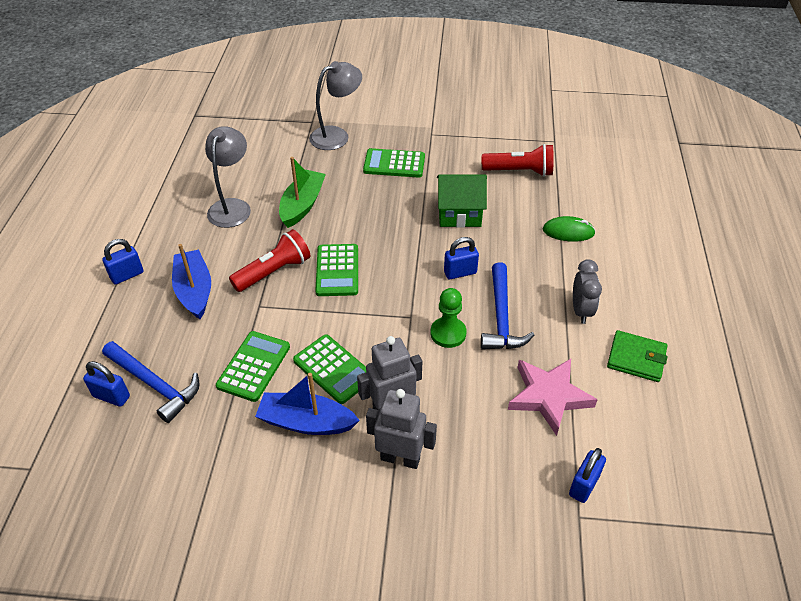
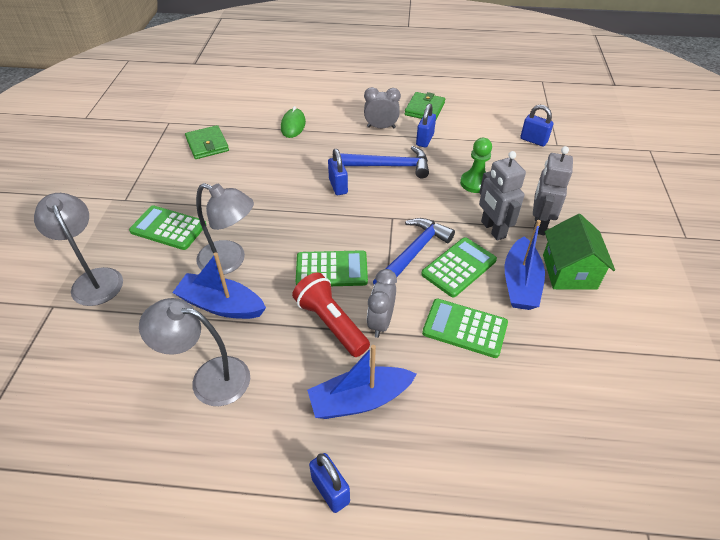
camera: 90 degrees left, 0 degrees up
(111, 396) = (529, 462): blue padlock -> blue padlock (424, 140)
(155, 384) = (504, 417): blue hammer -> blue hammer (413, 253)
(270, 305) = (380, 322): none -> grey clock
(302, 205) = (221, 305): green boat -> blue boat
(352, 205) = (230, 261): none -> grey lamp
(394, 164) = (168, 228): green calculator -> green calculator turned 105 degrees clockwise
(448, 333) = (409, 195): green pawn -> green pawn (475, 183)
(459, 213) = (259, 184): green house -> green house (569, 271)
(520, 171) = (207, 145): red flashlight -> green wallet
(549, 396) = (465, 149): pink star -> none

